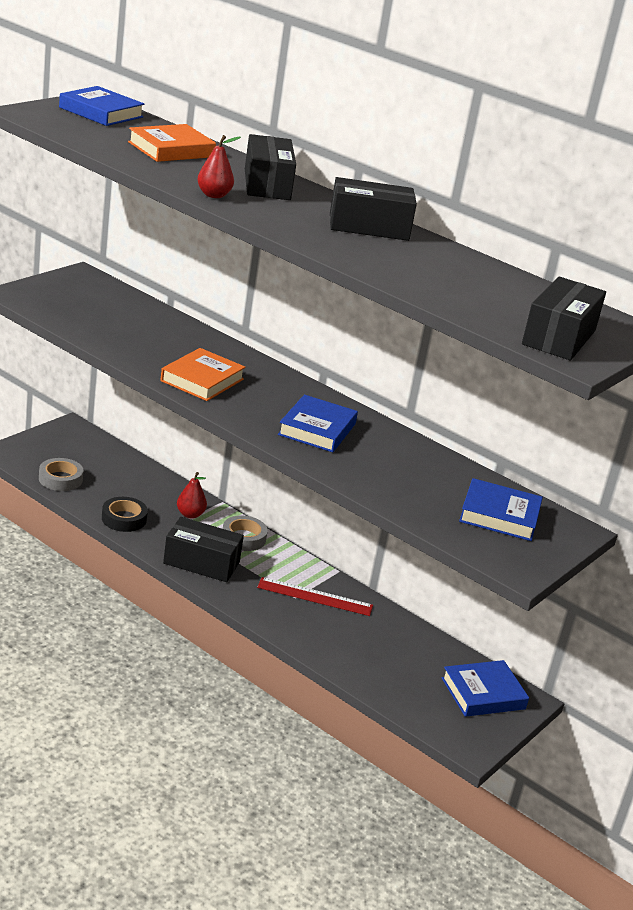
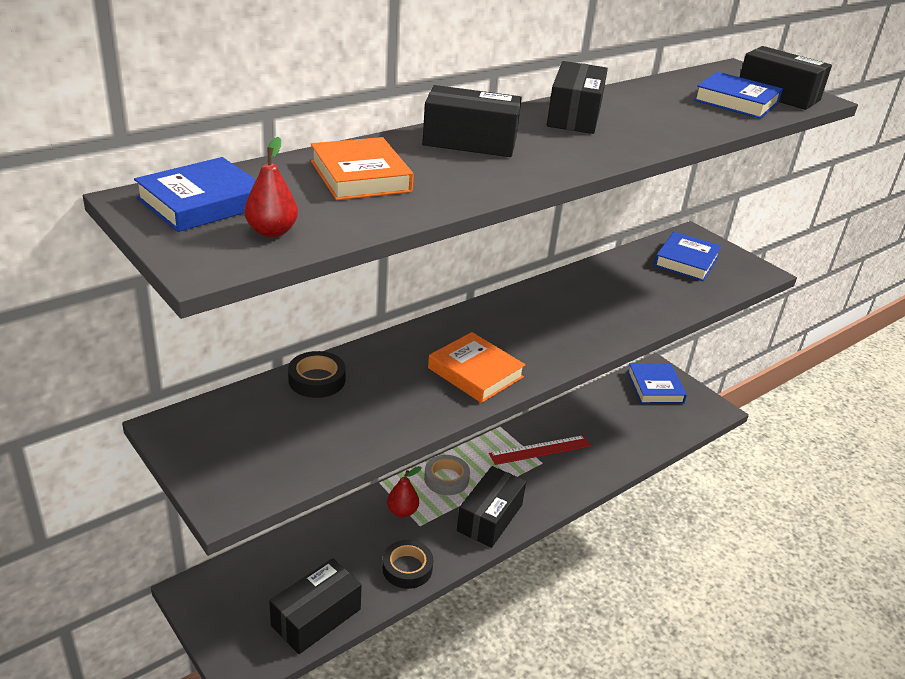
camera: 75 degrees left, 5 degrees up
(60, 479) = (316, 617): grey tape -> black box
(159, 318) = (317, 380): none -> black tape
(214, 195) = (521, 175): red pear -> red pear (272, 231)
(315, 597) = (540, 450): red ruler -> red ruler turned 45 degrees clockwise
(317, 429) = (568, 319): blue book -> blue book (736, 101)

